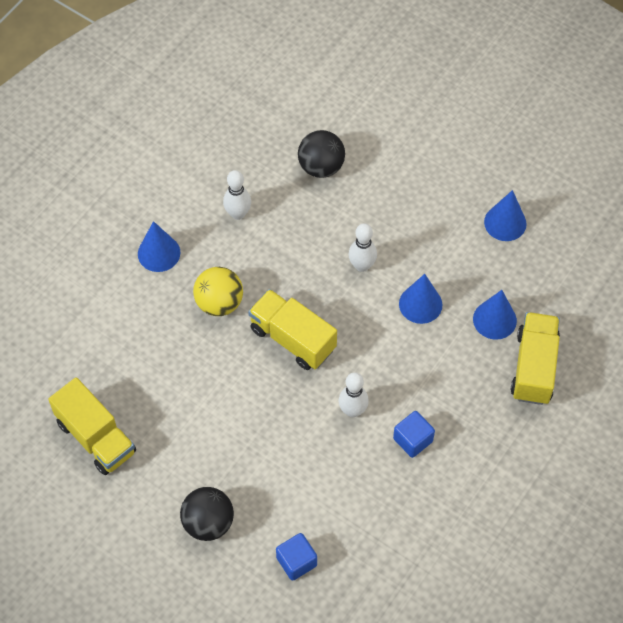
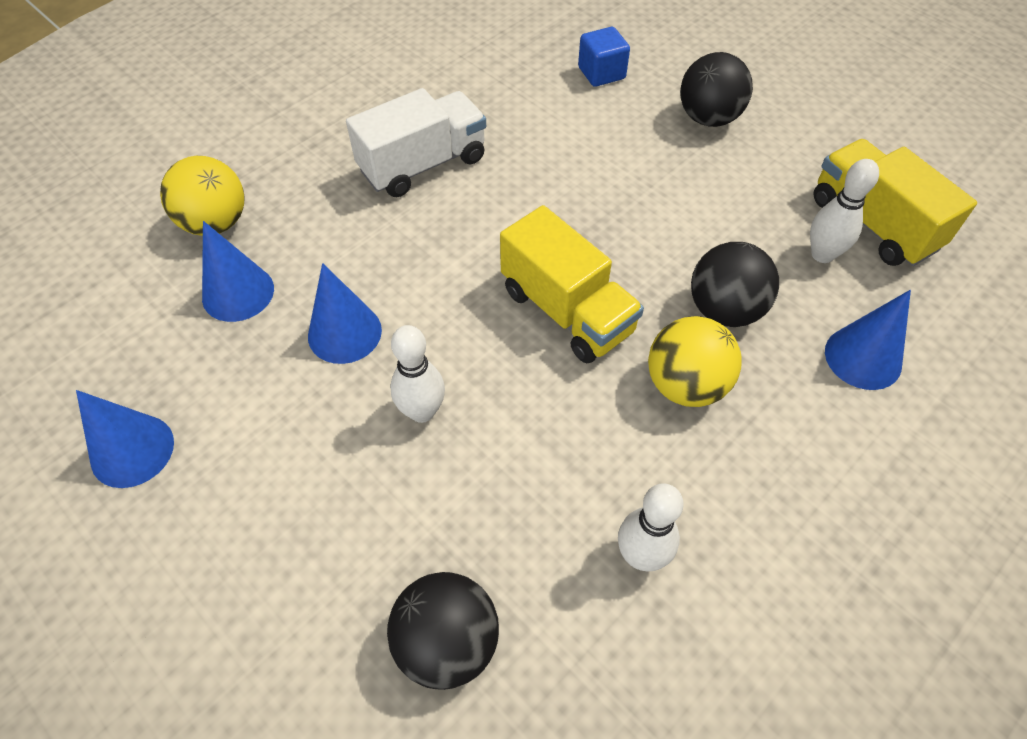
camera: 170 degrees left, 5 degrees down
(159, 253) = (801, 495): blue cone -> blue cone (863, 358)
(197, 354) = (724, 310): none -> black ball
(352, 410) = (495, 207): white bowling pin -> white bowling pin (822, 254)
(413, 440) = (423, 165): blue cube -> white truck
(534, 367) = (215, 223): yellow truck -> yellow ball

